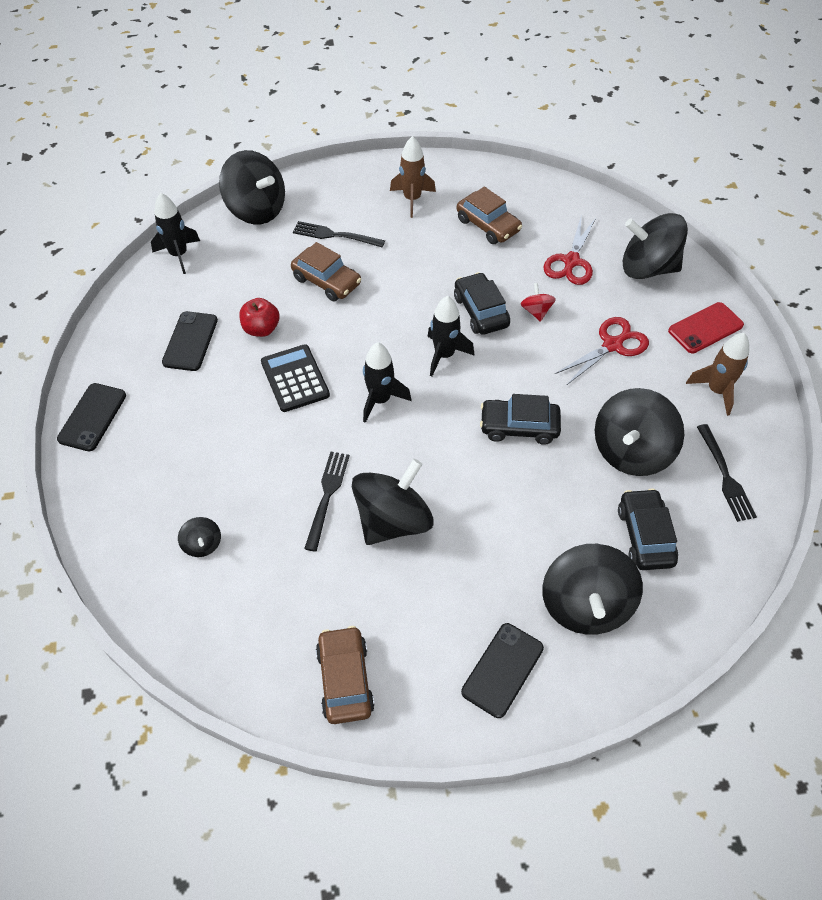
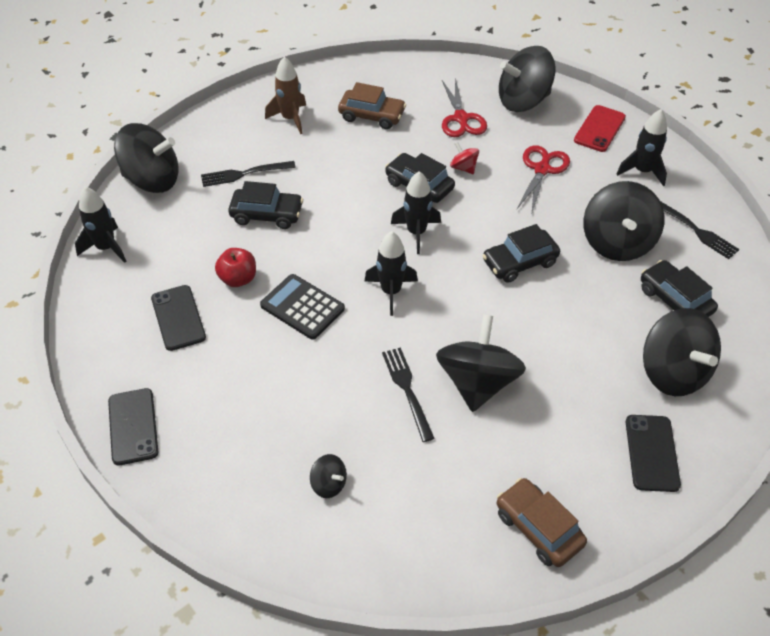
camera: 30 degrees left, 5 degrees down
(326, 281) = (267, 215): brown car -> black car
(716, 391) = (642, 171): brown rocket -> black rocket

